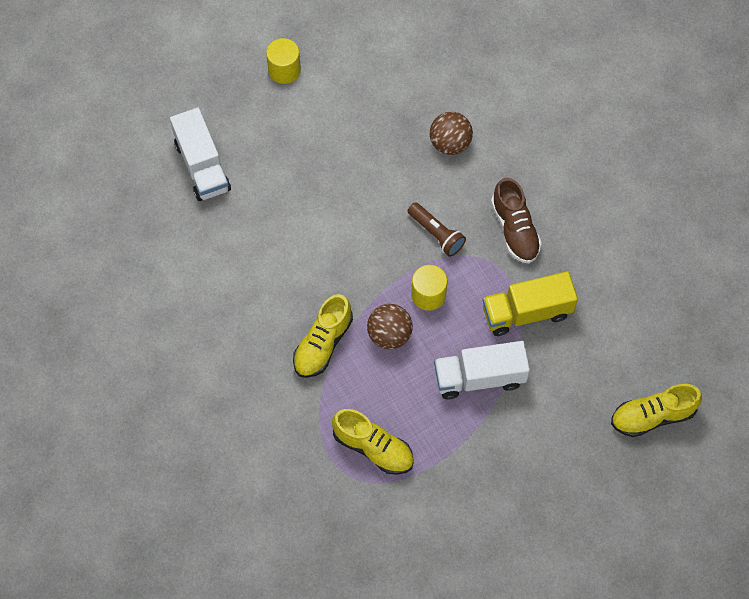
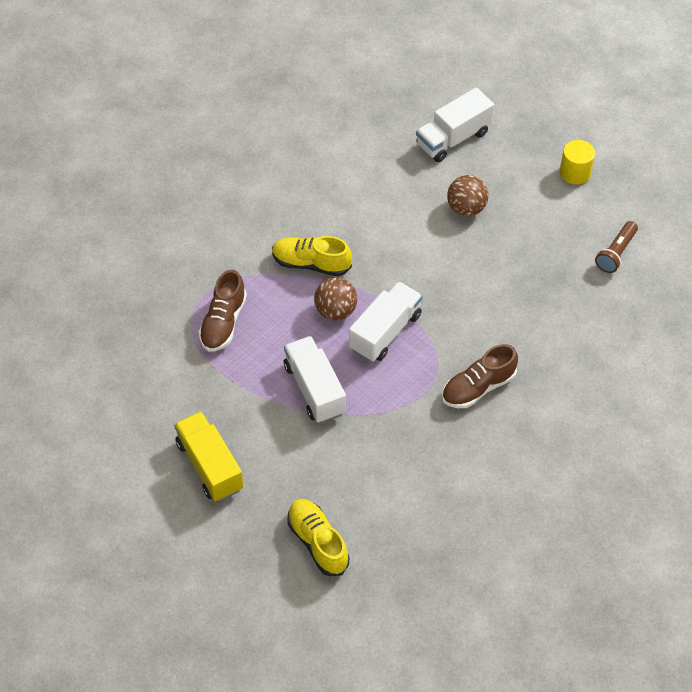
camera: 75 degrees right, 10 degrees down
(373, 448) = (223, 322): yellow shoe -> brown shoe
(428, 295) = (385, 332): yellow cylinder -> white truck
(436, 234) = (450, 325): brown flashlight -> brown flashlight (616, 253)
(450, 143) = (550, 316): brown ball -> brown ball (466, 208)
(526, 312) = (394, 414): yellow truck -> yellow truck (210, 466)

